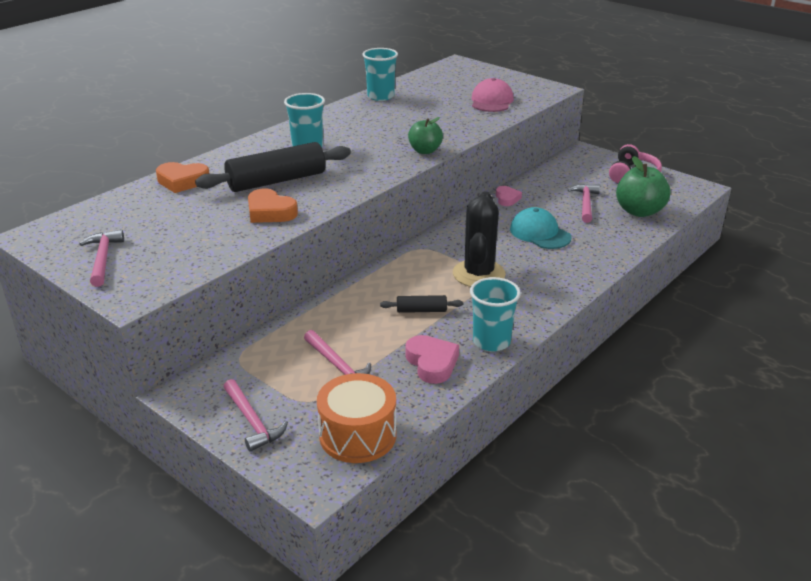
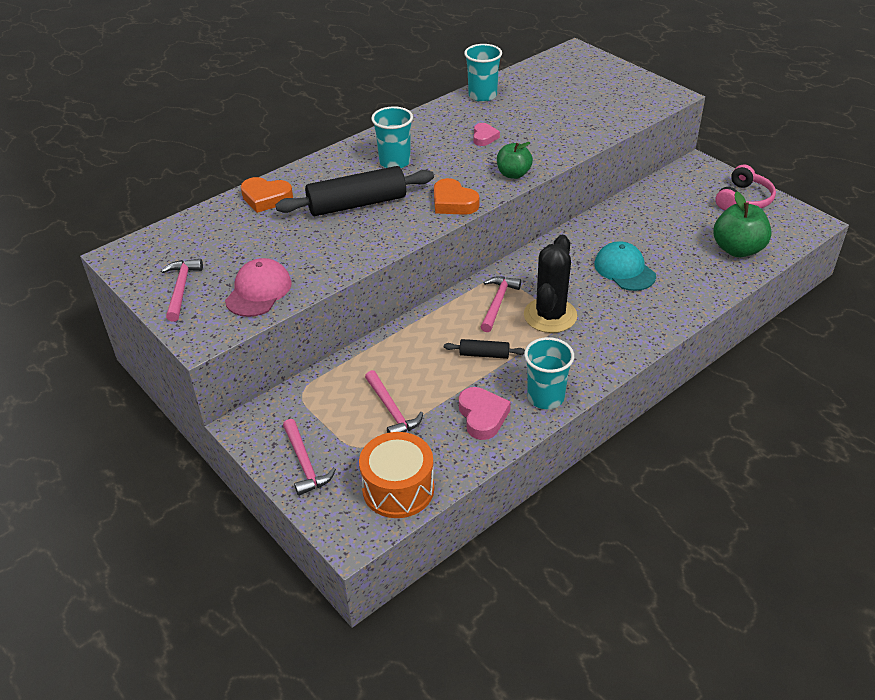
camera: 10 degrees right, 10 degrees up
(270, 212) = (344, 243): orange heart -> orange heart (453, 202)
(491, 101) = (599, 109): pink cap -> pink cap (258, 291)
(507, 199) = (600, 222): pink heart -> pink heart (484, 137)
(585, 203) = (682, 234): pink hammer -> pink hammer (498, 302)

